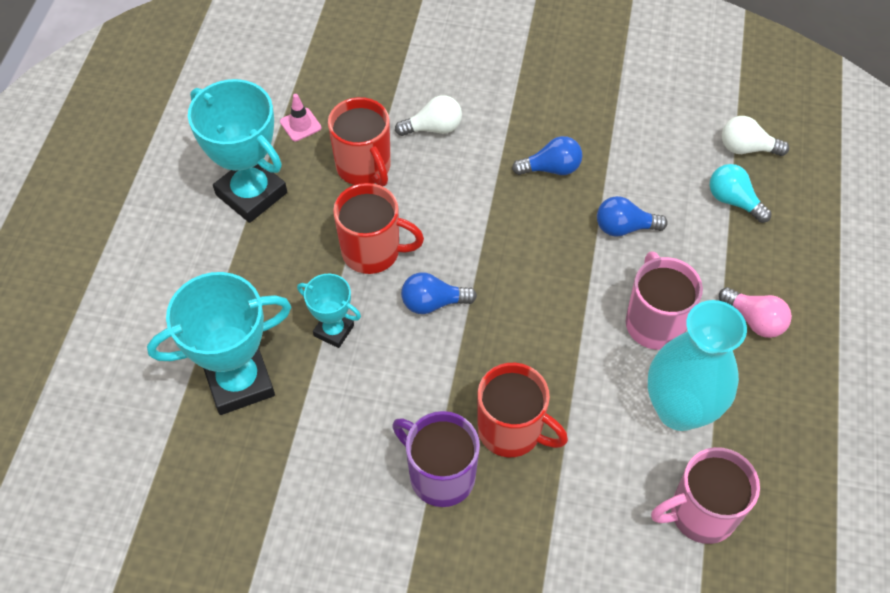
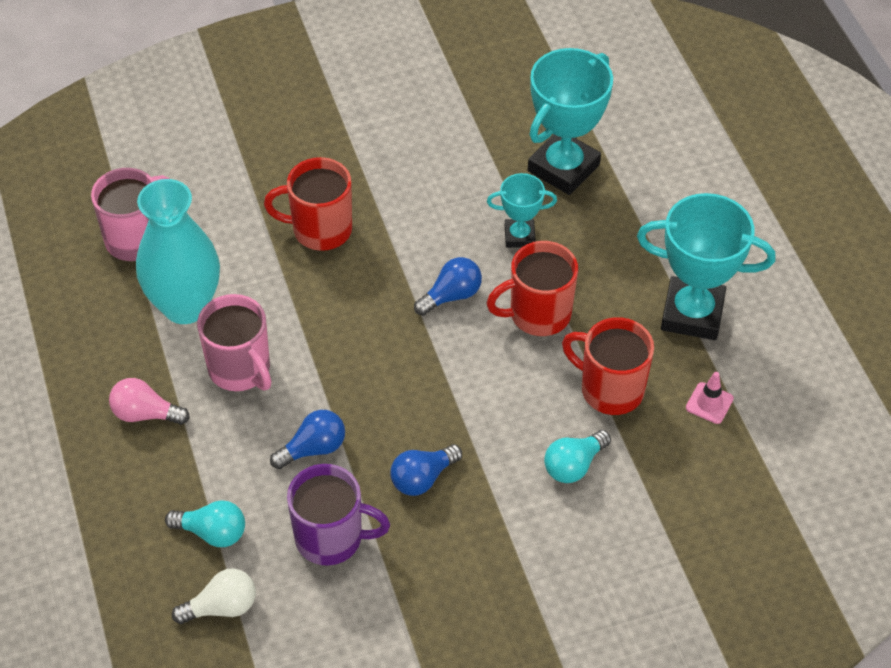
camera: 150 degrees right, 5 degrees down
(433, 128) = (574, 465): white light bulb -> turquoise light bulb
(440, 475) = (357, 176): purple mug -> purple mug (331, 538)

